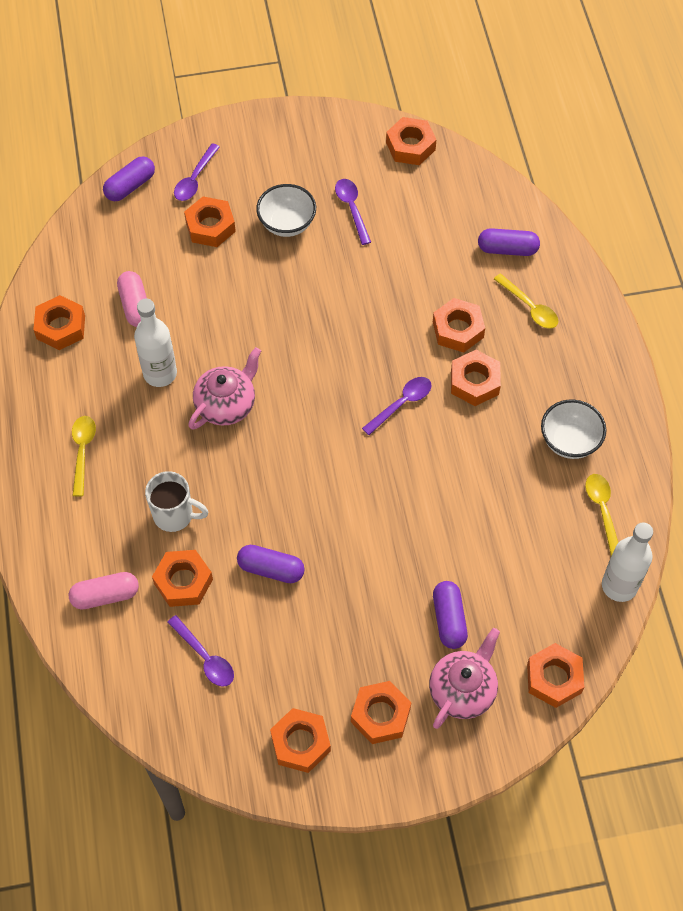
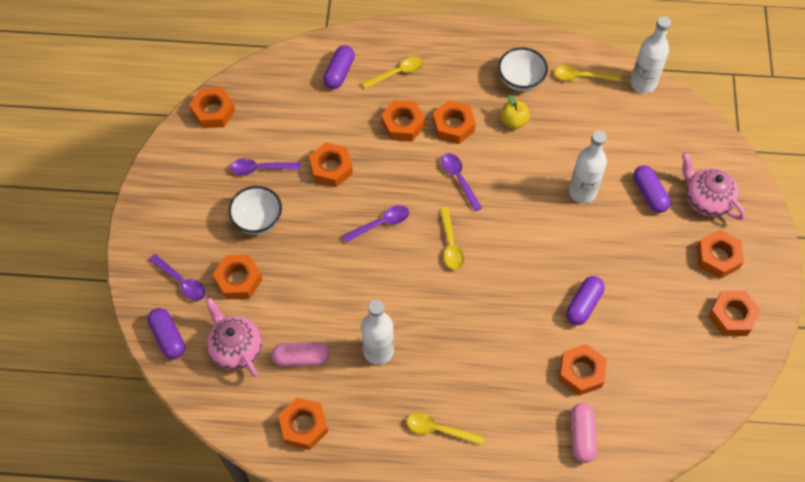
camera: 75 degrees left, 0 degrees up
(174, 515) = (519, 367): white mug -> none
(205, 657) = (651, 369): purple spoon -> purple spoon (381, 223)
(226, 404) = (424, 305): pink teapot -> pink teapot (236, 348)
(311, 414) = (451, 244): none -> yellow spoon
(426, 541) = (582, 192): none -> white bottle
(449, 619) = (649, 194): purple capsule -> purple capsule turned 60 degrees clockwise
(504, 445) = (514, 121): none -> yellow apple
(554, 678) = (706, 141): orange nut -> orange nut (331, 168)

